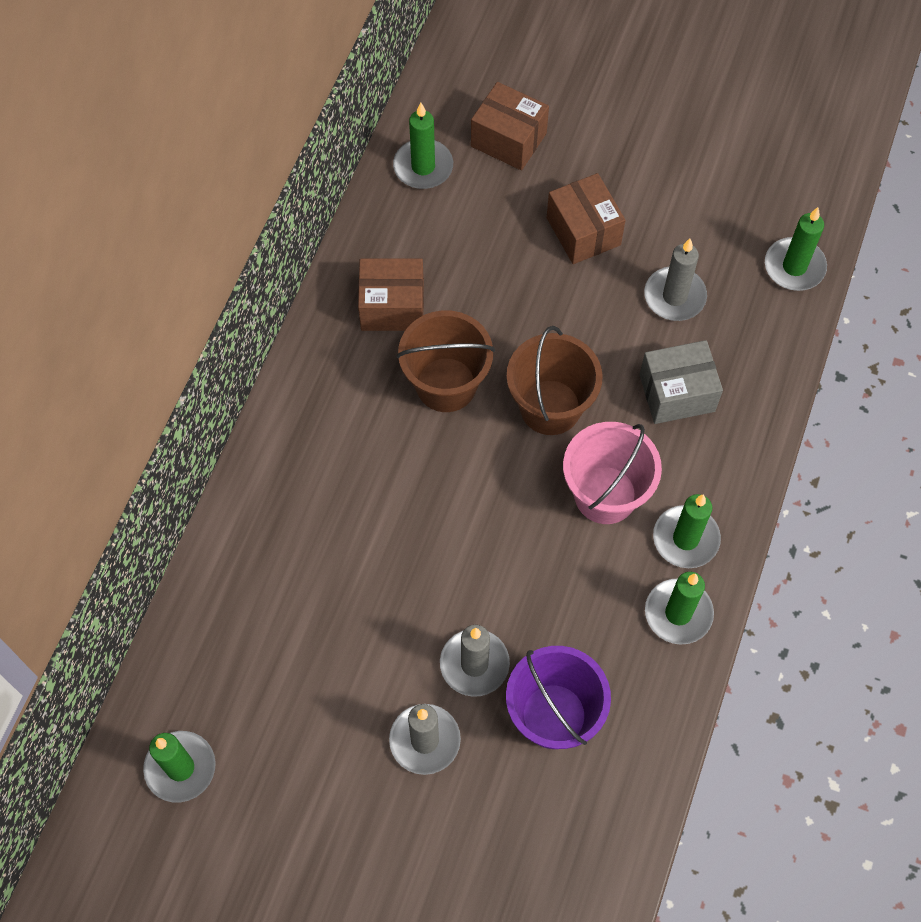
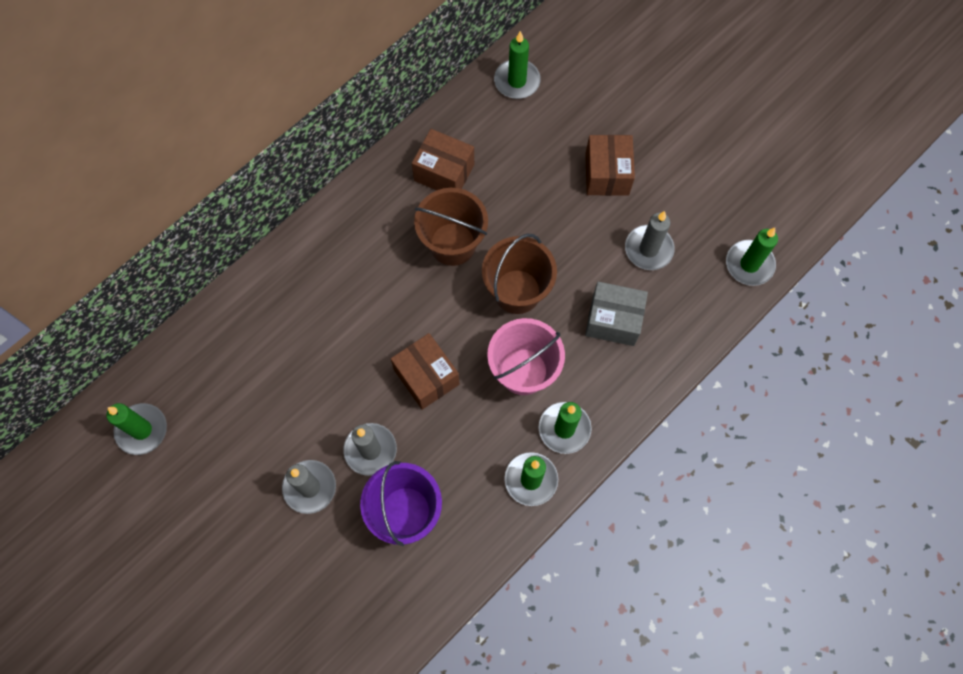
camera: 25 degrees right, 5 degrees up
(508, 140) = (587, 85): brown box -> brown box (426, 377)

